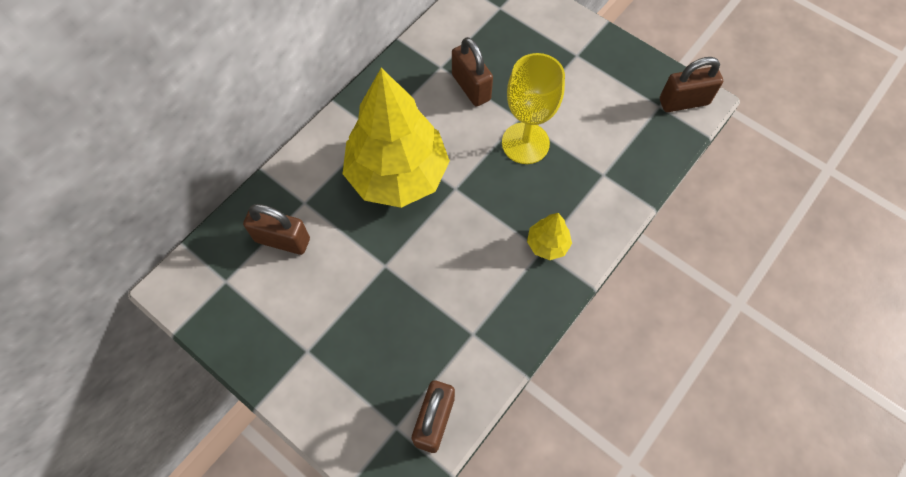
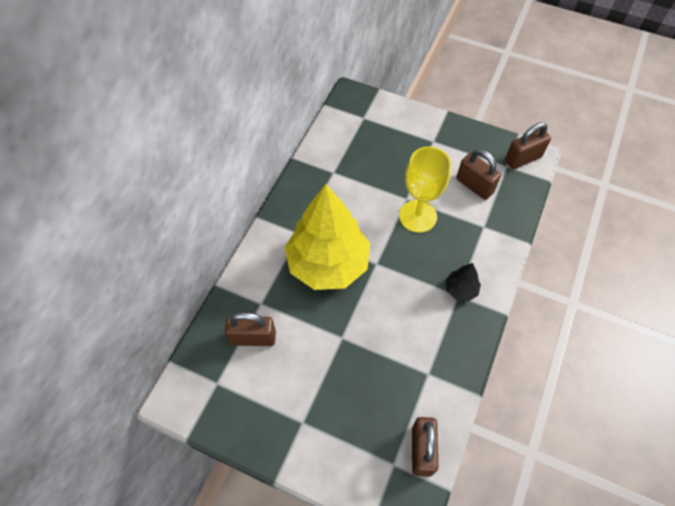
camera: 15 degrees left, 5 degrees down
(471, 87) = (362, 183): brown padlock -> brown padlock (474, 186)
(547, 244) = (460, 289): yellow tree -> black tree

